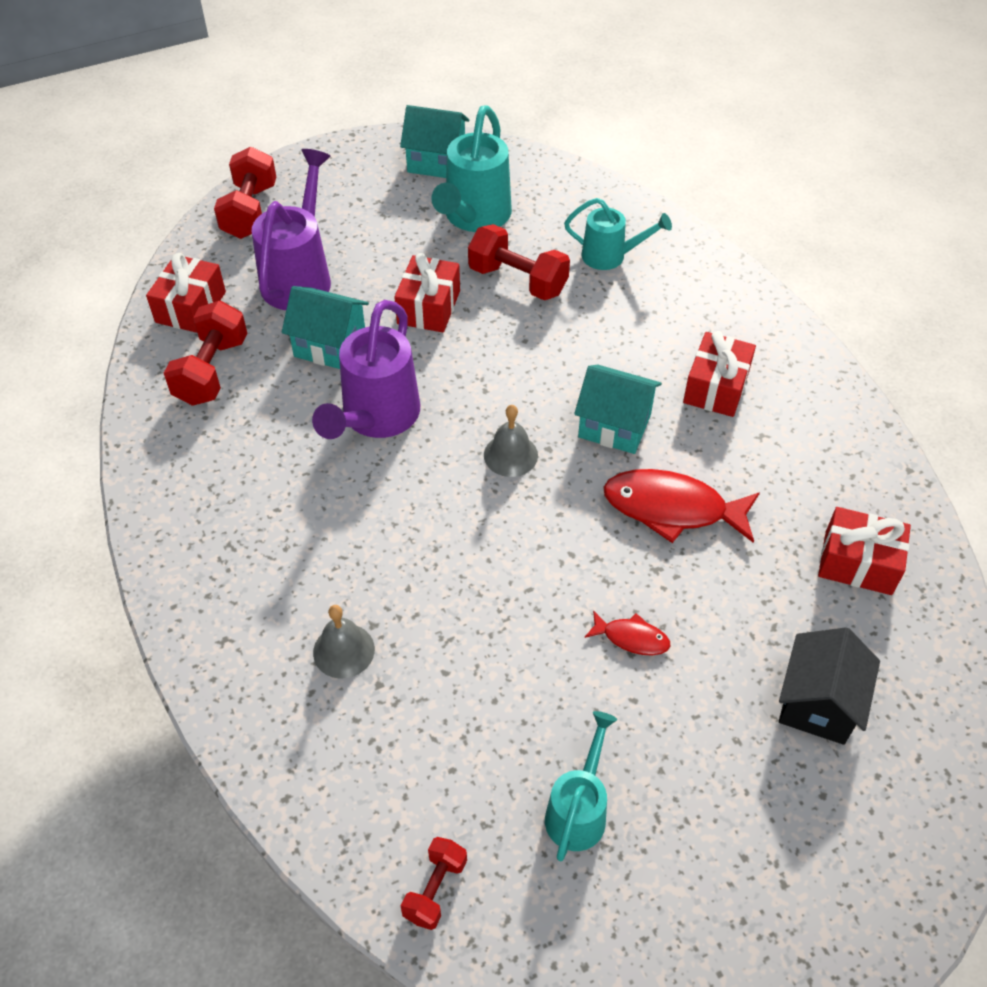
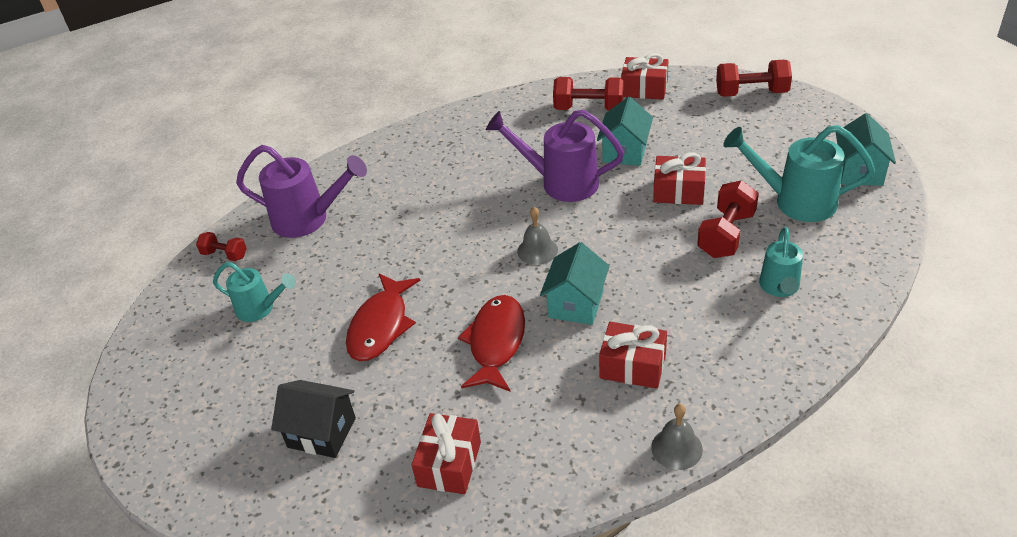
camera: 90 degrees right, 10 degrees down
(300, 277) = (690, 127): purple watering can -> purple watering can (308, 219)
(343, 650) = (376, 198): grey bell -> grey bell (676, 448)
(631, 638) = (381, 326): red fish -> red fish, size x1.99

